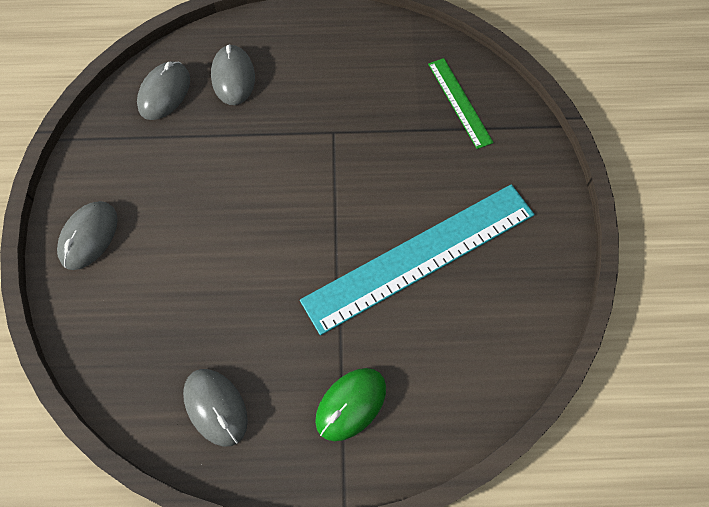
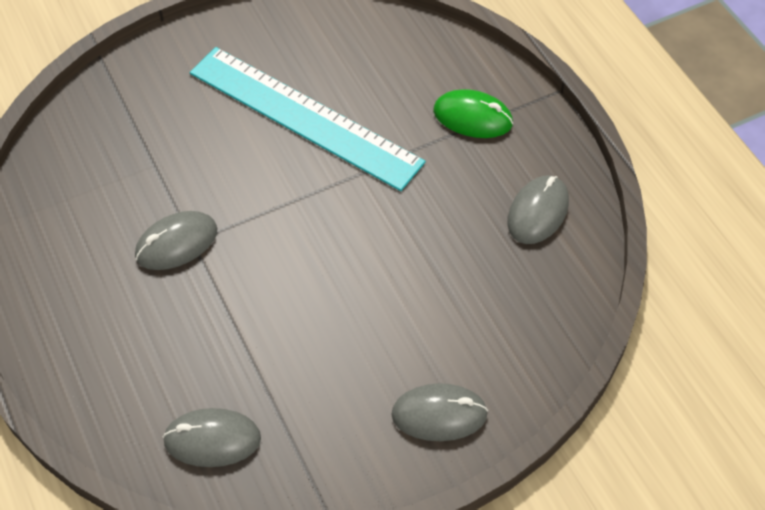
camera: 115 degrees left, 10 degrees down
(233, 77) = (157, 374): grey mouse -> grey mouse (176, 243)
(459, 102) = (103, 143): green ruler -> none

